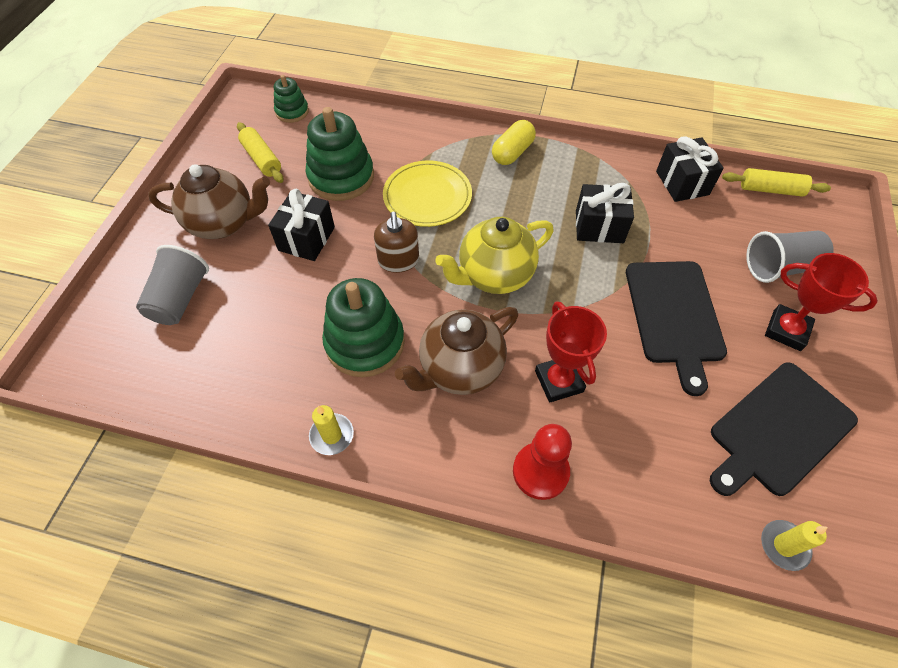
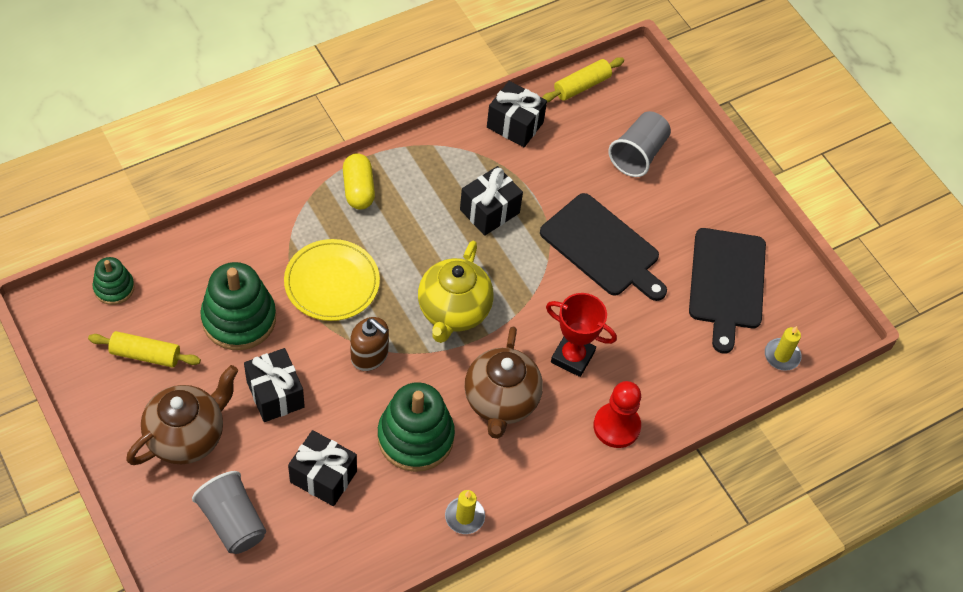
camera: 50 degrees left, 0 degrees up
(270, 317) = (323, 477): none -> black gift
(786, 330) = (679, 204): red trophy -> none

